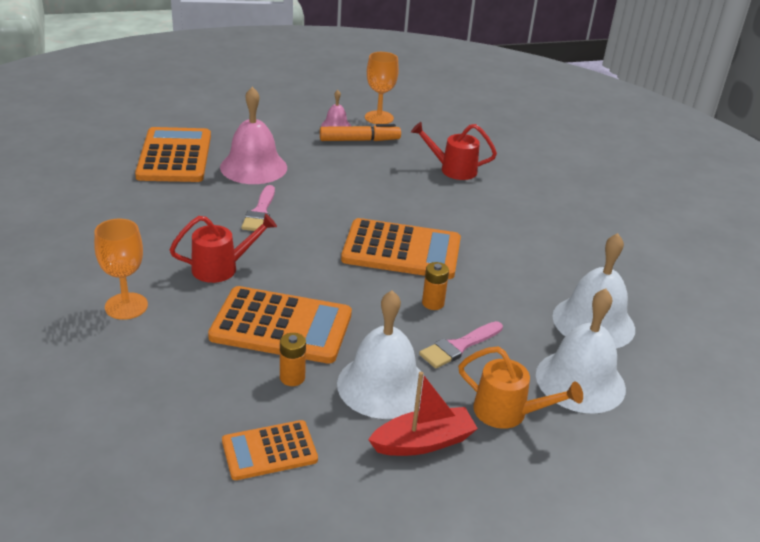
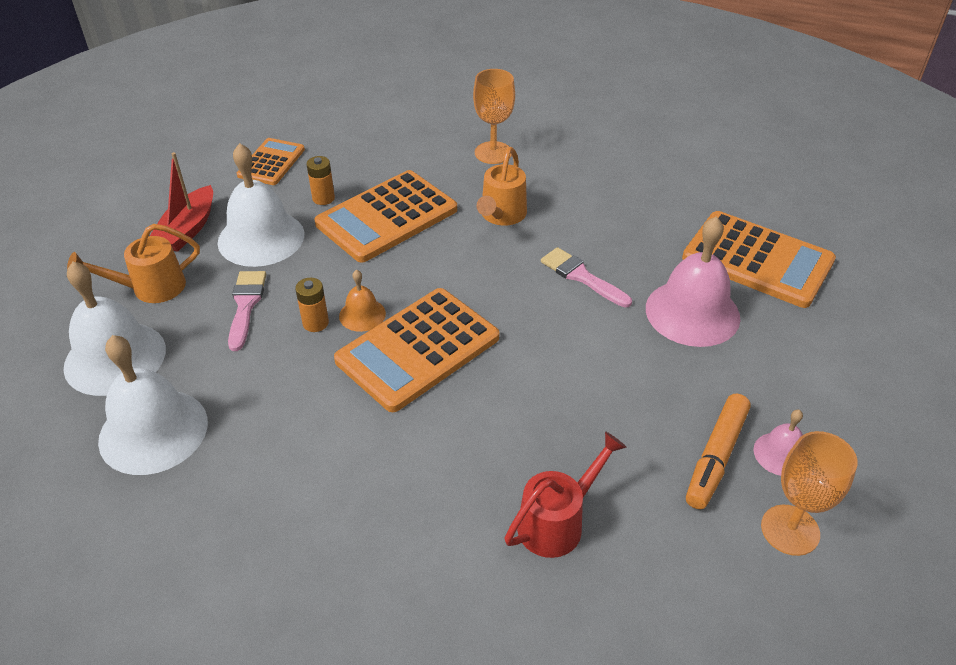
camera: 130 degrees right, 10 degrees up
(222, 268) = (501, 216): red watering can -> orange watering can
(400, 286) = (362, 314): none -> orange bell

